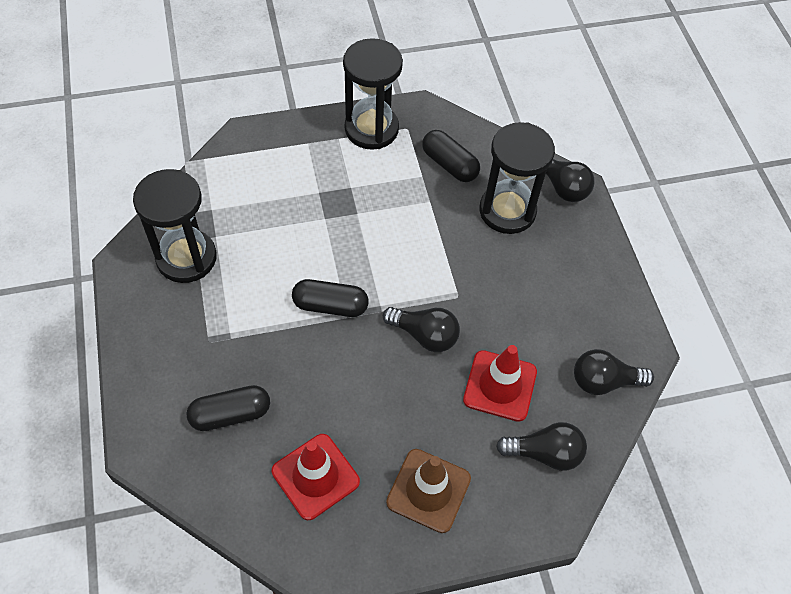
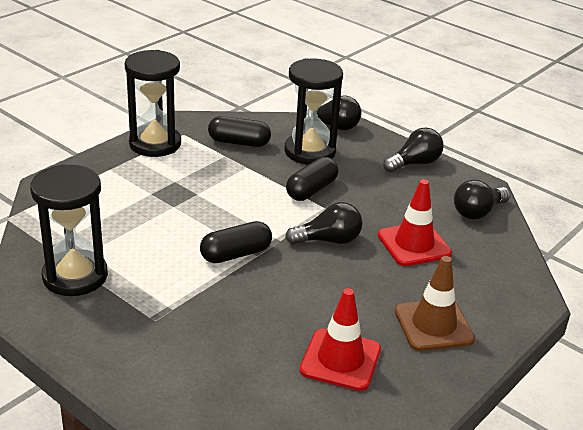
camera: 35 degrees left, 25 degrees down
(230, 414) = (226, 356): black capsule -> black capsule (311, 190)
(545, 453) = (486, 266): black light bulb -> black light bulb (414, 163)

